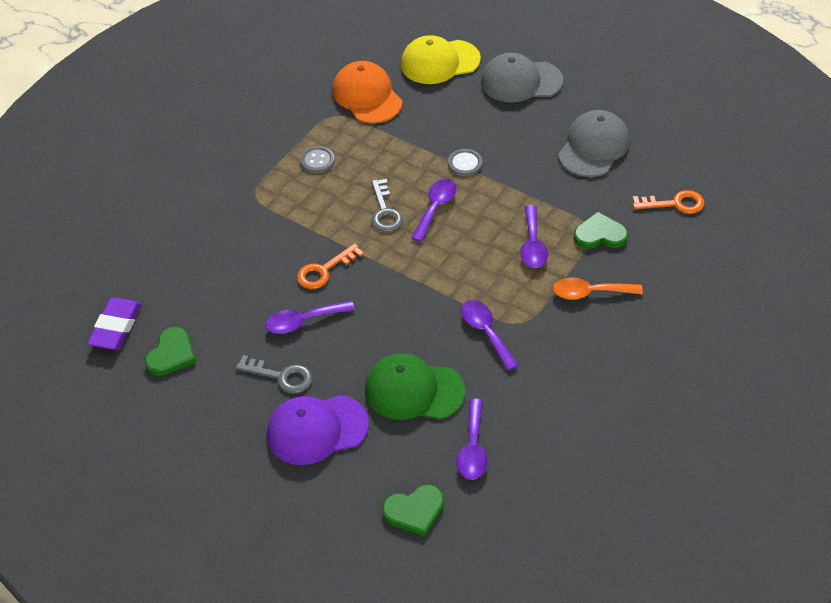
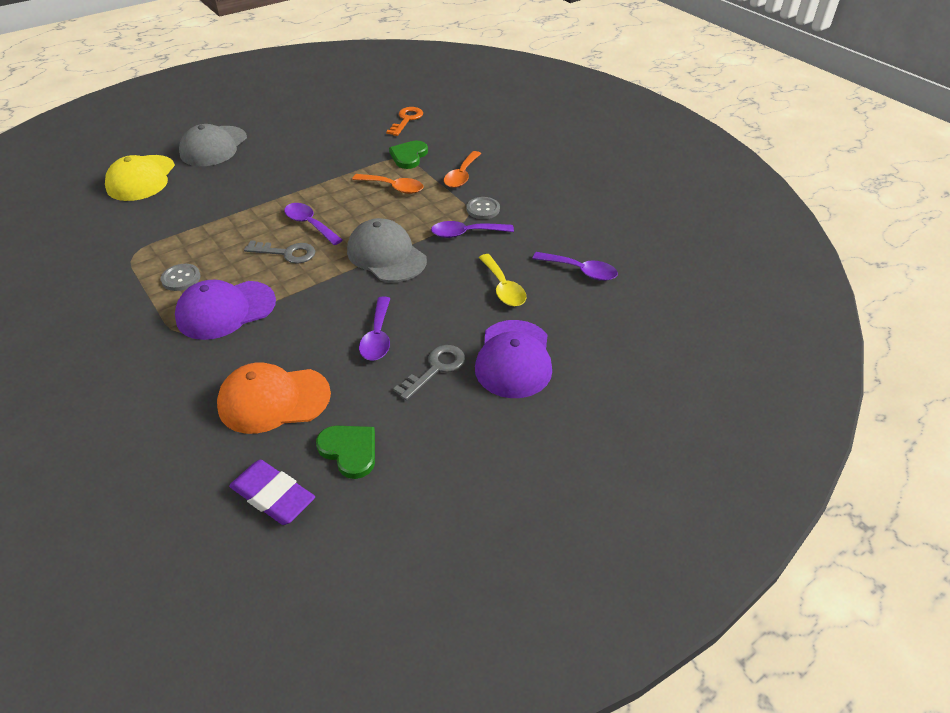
camera: 70 degrees left, 5 degrees down
(292, 208) = (226, 310): none -> purple cap
(324, 270) = (326, 308): orange key -> none
(367, 96) = (133, 228): orange cap -> orange cap (274, 400)
(414, 390) = (503, 288): green cap -> yellow spoon
(414, 511) = (631, 319): green heart -> none
(465, 163) = (274, 196): grey button -> grey button (483, 209)
(533, 245) = (393, 187): purple spoon -> orange spoon
(593, 147) = (320, 135): grey cap -> grey cap (386, 255)

